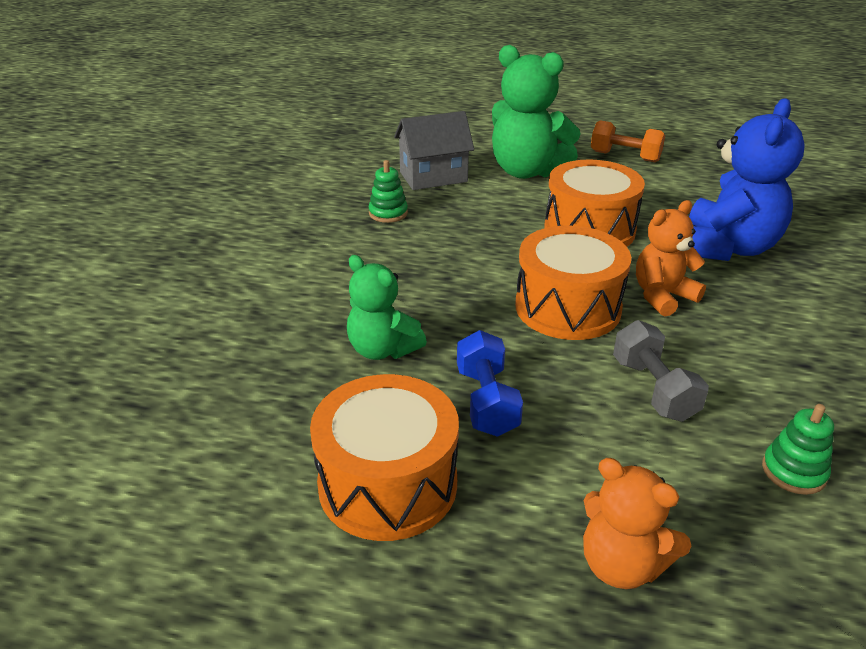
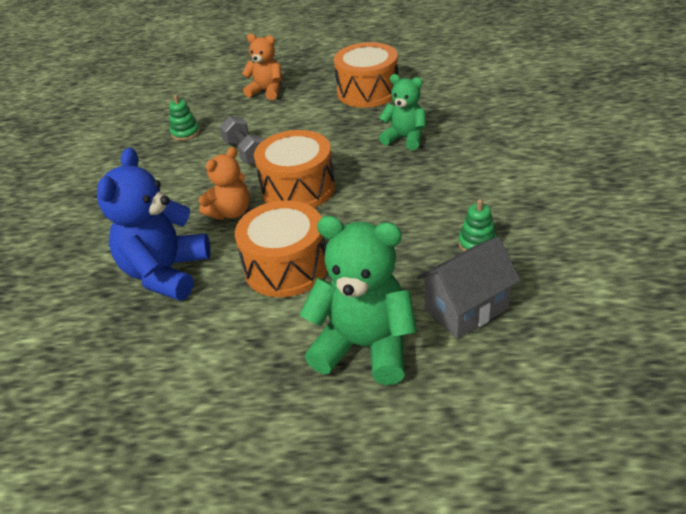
camera: 170 degrees right, 5 degrees up
(486, 401) = (335, 128): blue dumbbell -> none
(625, 157) = (244, 414): orange dumbbell -> none

